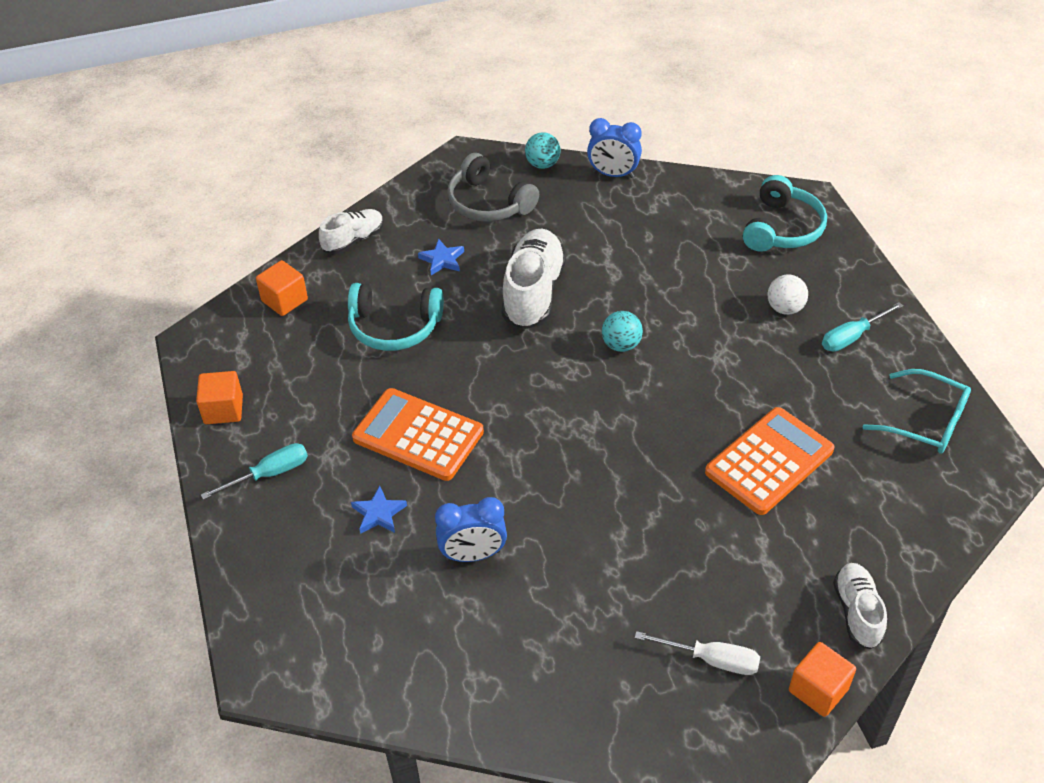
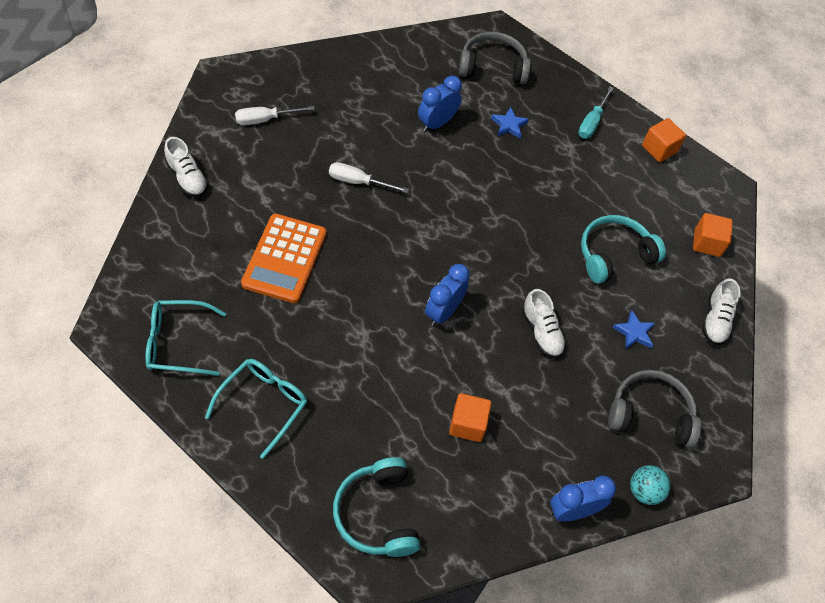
camera: 140 degrees right, 10 degrees up
(325, 610) = (492, 67): none -> grey headphones
(418, 435) = (528, 181): orange calculator -> none
(533, 293) = (541, 332): white shoe -> white shoe, size x0.58
(621, 345) = (443, 312): turquoise ball -> blue clock
(629, 517) = (358, 182): none -> white screwdriver
(785, 308) = (332, 410): white ball -> none
(818, 690) = (196, 126): orange cube -> orange cube (467, 424)
(852, 337) = (263, 404): turquoise screwdriver -> turquoise glasses

